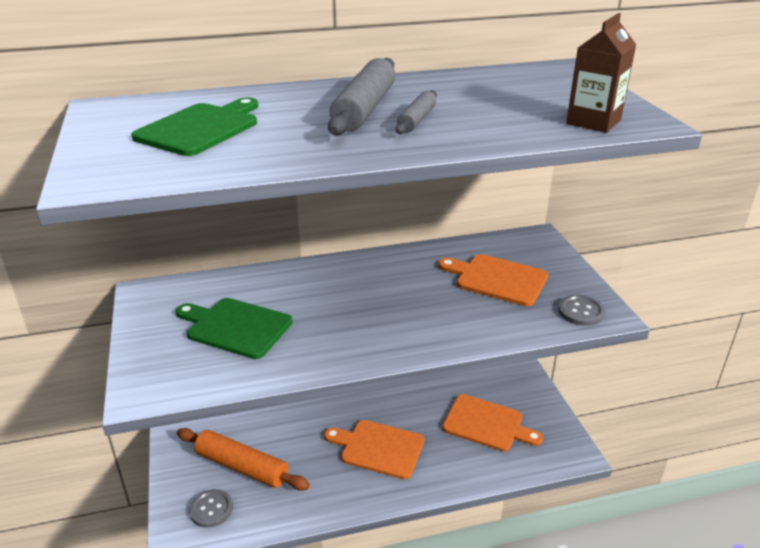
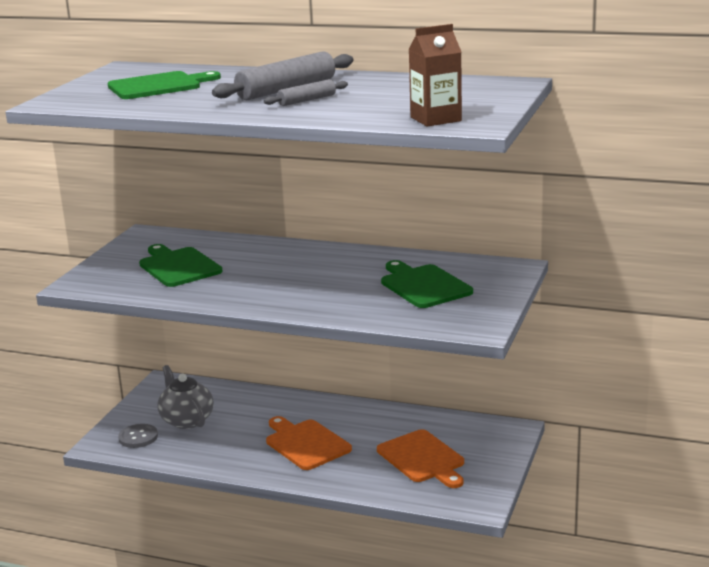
camera: 35 degrees right, 10 degrees down
(242, 466) = (186, 420): orange rolling pin -> grey teapot
(497, 279) = (423, 285): orange cutting board -> green cutting board
(581, 312) = (460, 322): grey button -> none

